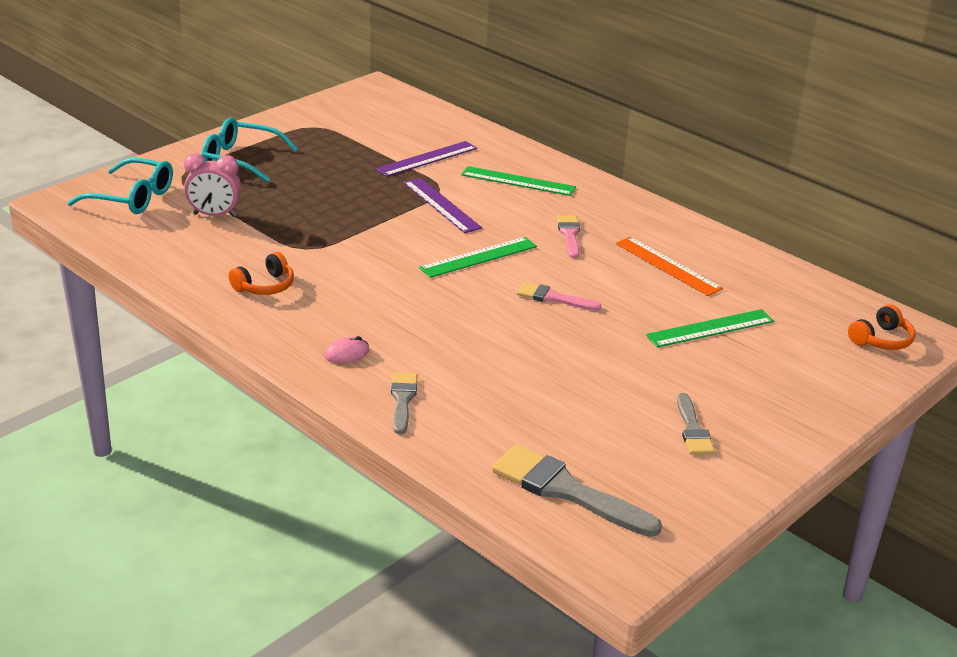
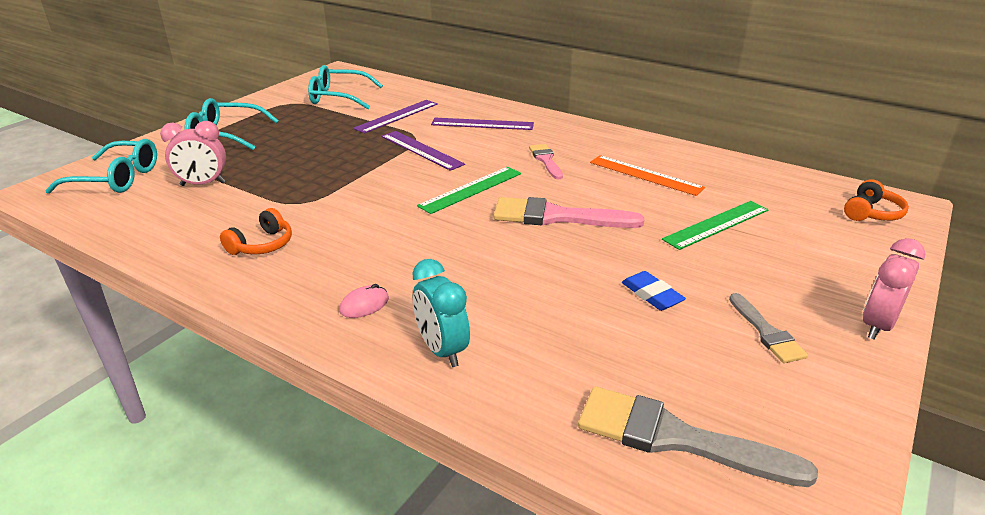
camera: 10 degrees left, 0 degrees up
(368, 125) = (338, 97): none -> turquoise glasses
(403, 400) = (442, 350): grey brush -> turquoise clock
(518, 181) = (482, 124): green ruler -> purple ruler
(553, 298) = (556, 217): pink brush -> pink brush, size x1.75
(607, 383) = (652, 295): none -> blue eraser
(798, 439) = (877, 325): none -> pink clock

